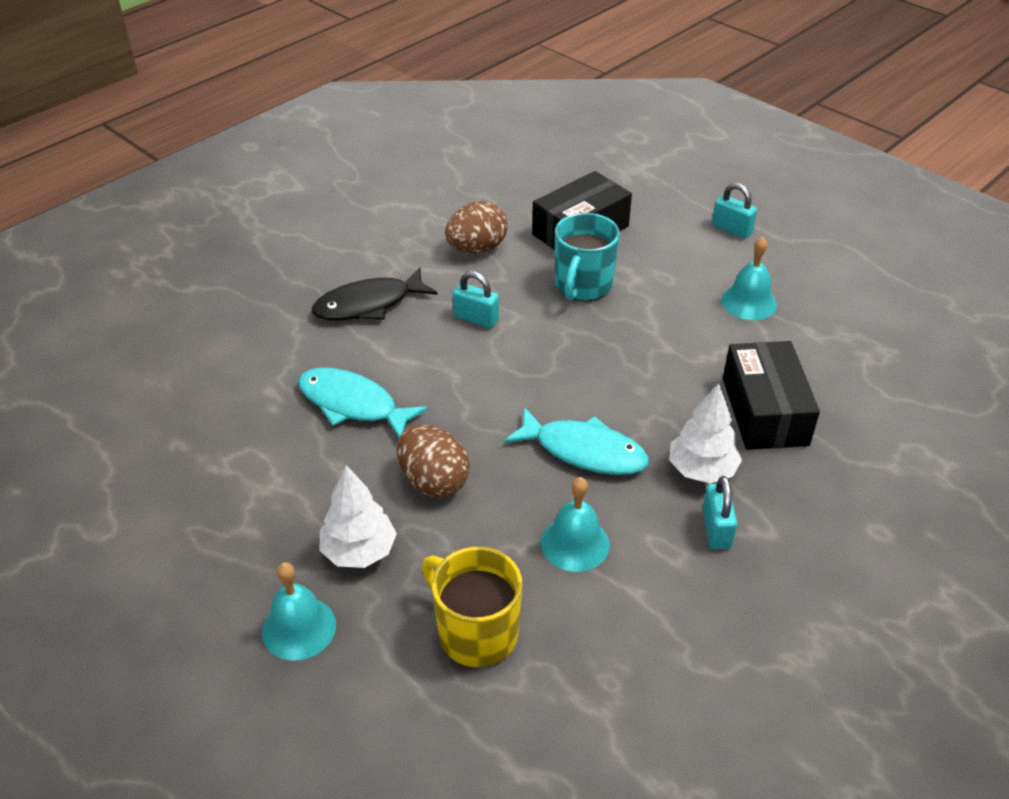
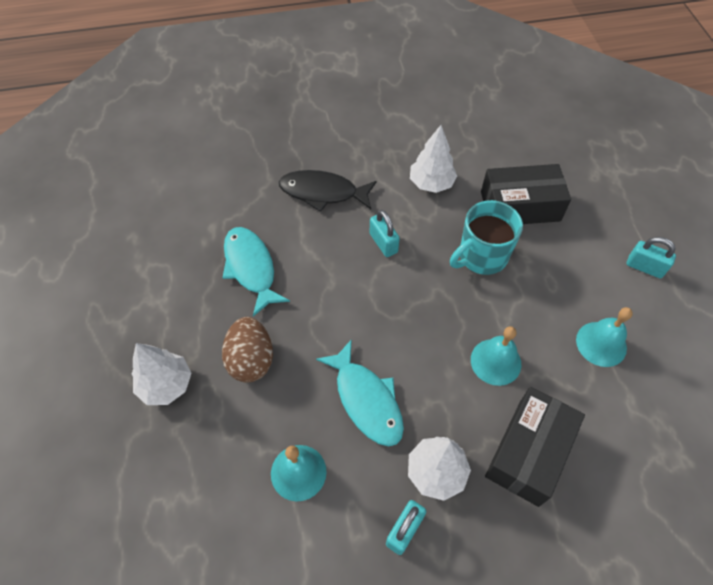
camera: 35 degrees right, 15 degrees up
(299, 628) = (91, 418): turquoise bell -> turquoise bell (495, 361)
(476, 633) = (182, 497): yellow mug -> none
(477, 248) = (431, 183): brown egg -> white tree
(731, 229) = (644, 267): turquoise padlock -> turquoise padlock turned 45 degrees counterclockwise

